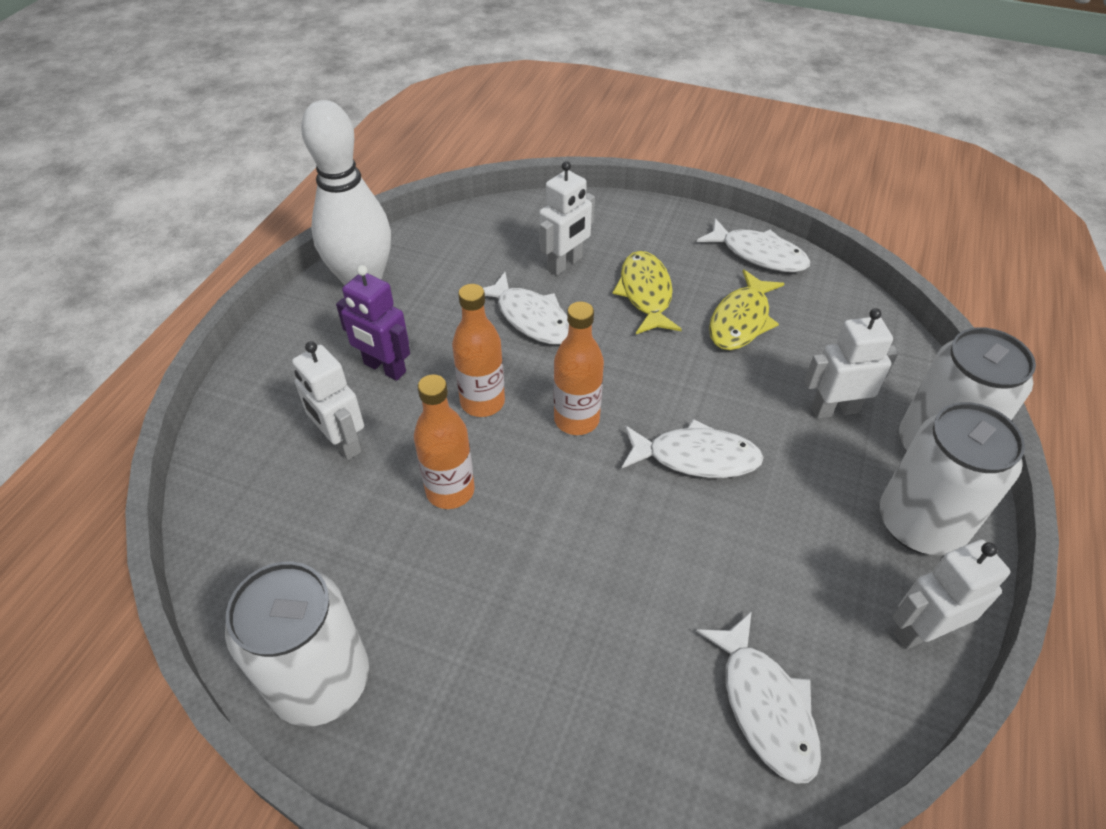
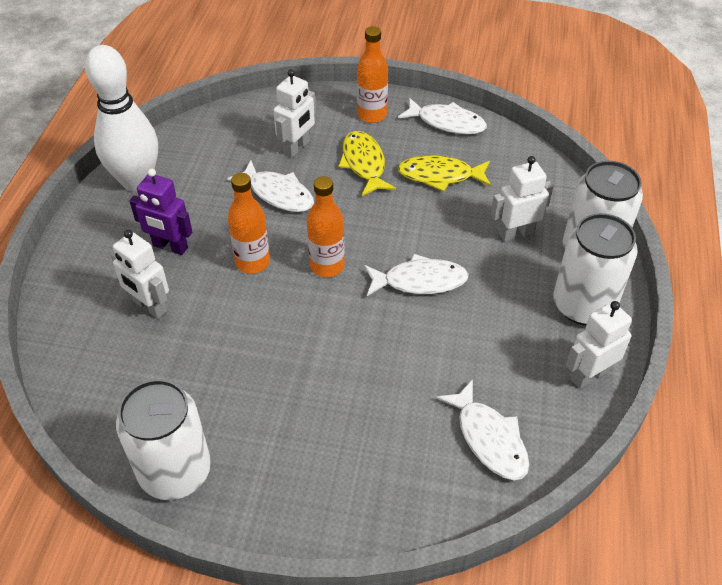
camera: 10 degrees left, 0 degrees up
(450, 491) = (241, 330): orange bottle -> orange bottle (372, 115)
(741, 320) = (440, 176): yellow fish -> yellow fish turned 75 degrees clockwise

